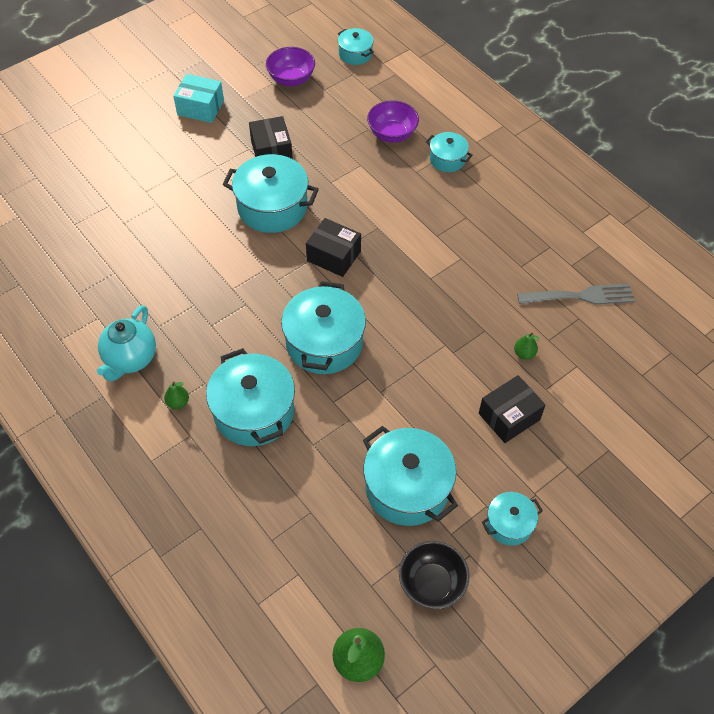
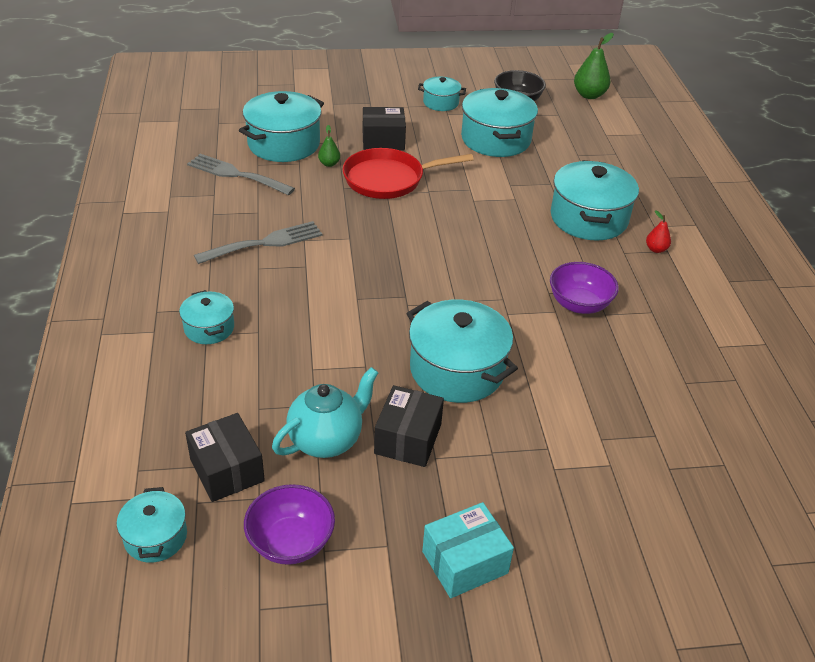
camera: 150 degrees left, 15 degrees down
(130, 359) = (691, 297): turquoise teapot -> turquoise teapot (326, 440)
(178, 402) = (656, 249): green pear -> red pear
(200, 108) = (465, 562): turquoise box -> turquoise box turned 75 degrees counterclockwise
(324, 343) = (493, 235): turquoise pot -> turquoise pot (284, 144)
(333, 256) = (427, 294): black box -> black box (227, 470)
(392, 134) = (237, 387): purple bowl -> purple bowl (579, 304)
(458, 363) = (388, 179): none -> red pan
(484, 240) = (265, 243): none -> grey fork

